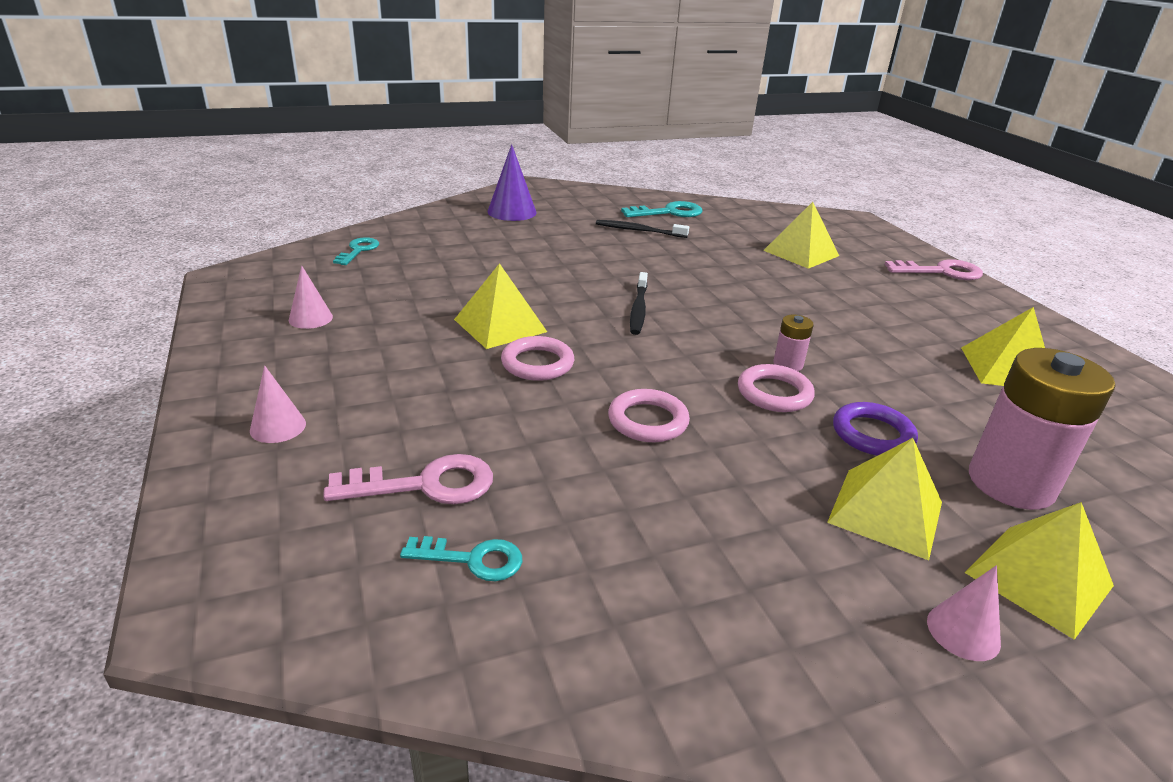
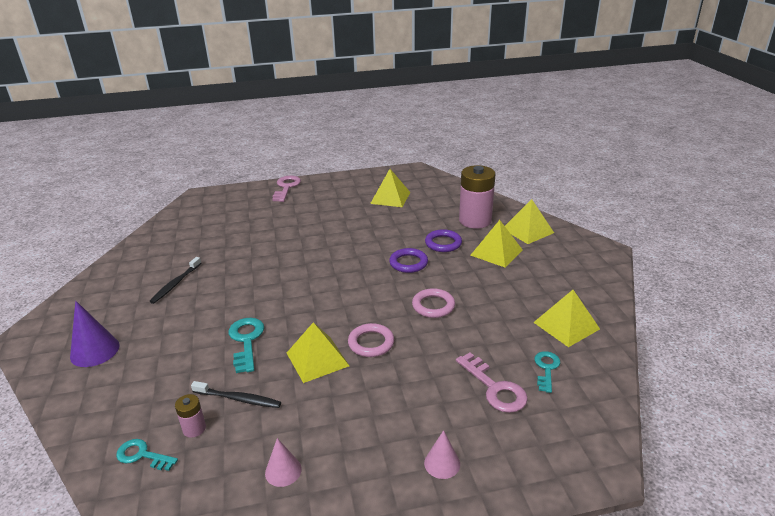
camera: 80 degrees left, 0 degrees up
(425, 485) = (494, 388): pink key -> pink key turned 150 degrees clockwise
(638, 309) = (307, 297): black toothbrush -> black toothbrush (238, 399)
(668, 212) = (146, 266): turquoise key -> turquoise key (246, 341)
(774, 393) = (408, 263): pink ring -> purple ring
(788, 364) = (381, 254): pink battery -> pink battery (194, 429)
(801, 253) = (244, 224): yellow pyramid -> yellow pyramid (566, 325)
(963, 631) = (556, 252): pink cone -> none

